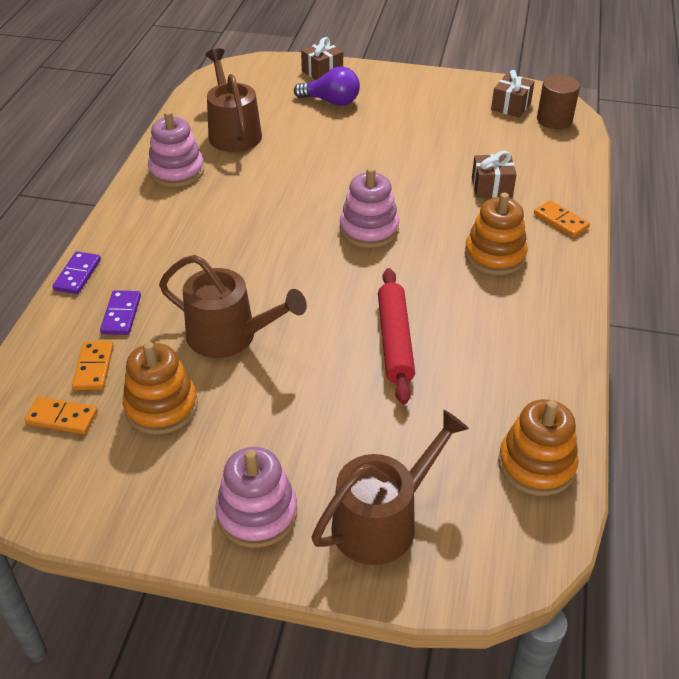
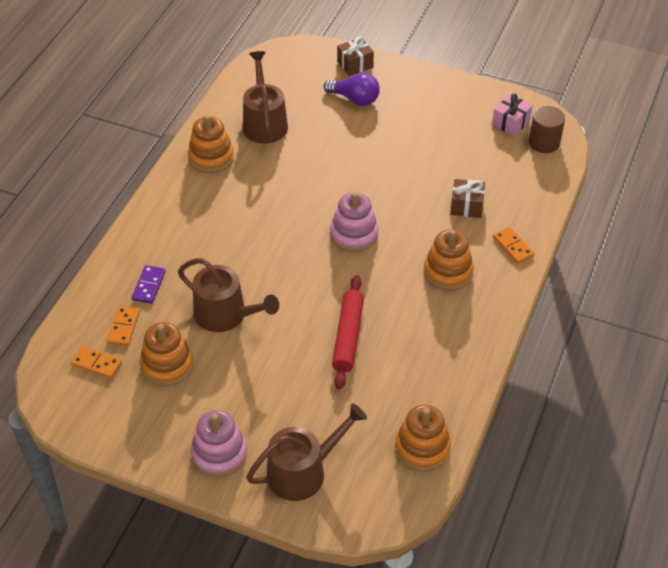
camera: 10 degrees right, 5 degrees up
(77, 275) = (120, 246): purple domino -> none
(177, 171) = (211, 157): pink stacking toy -> orange stacking toy
(511, 106) = (511, 123): brown gift -> pink gift

